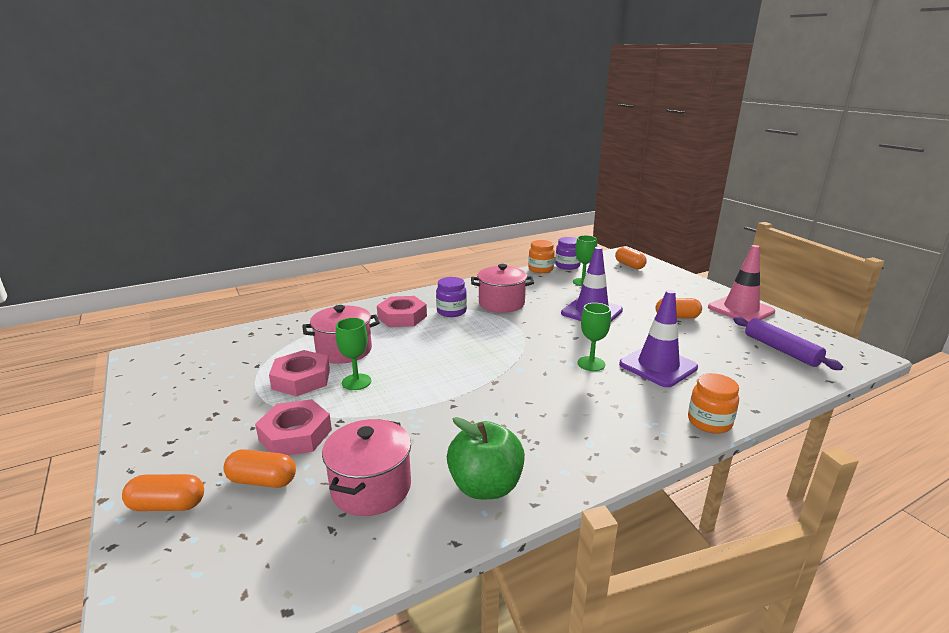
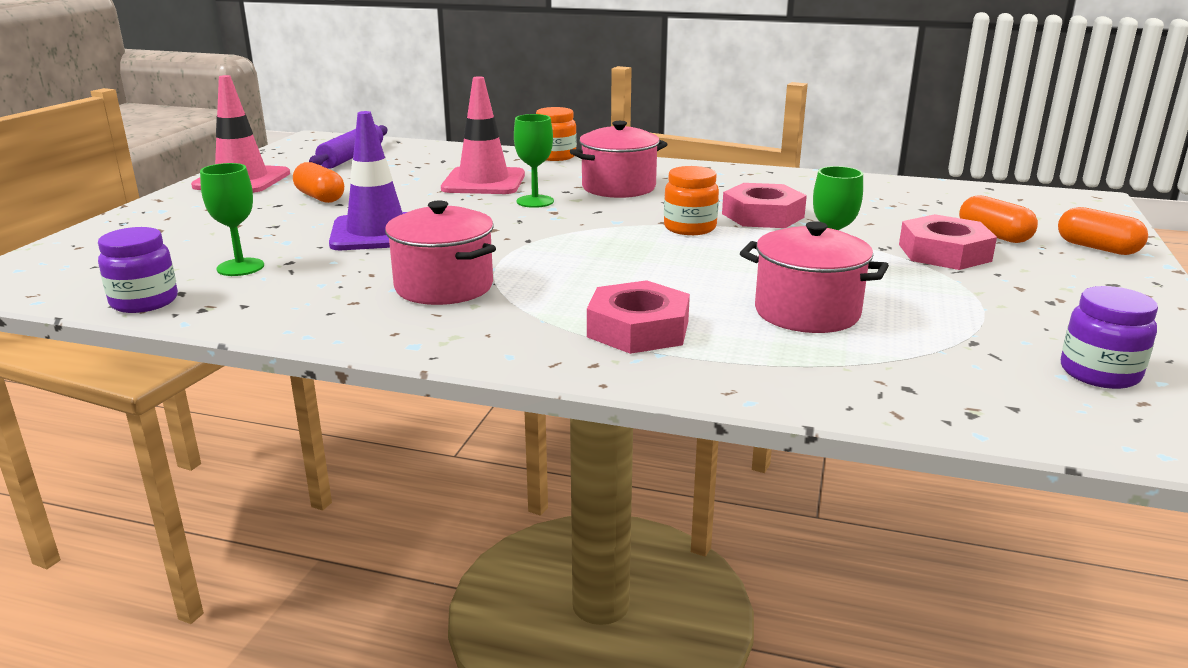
camera: 135 degrees left, 0 degrees up
(301, 379) = (905, 299): pink nut -> pink nut (762, 215)
(371, 488) = (889, 206): pink pot -> pink pot (618, 187)
(451, 311) = (544, 305): purple jar -> purple jar (1099, 373)
(485, 486) = (793, 184): green apple -> none
(540, 269) = (200, 316): orange jar -> orange jar (690, 228)
(629, 265) = (84, 261): orange capsule -> none
(658, 366) = (483, 182): purple traffic cone -> pink traffic cone

